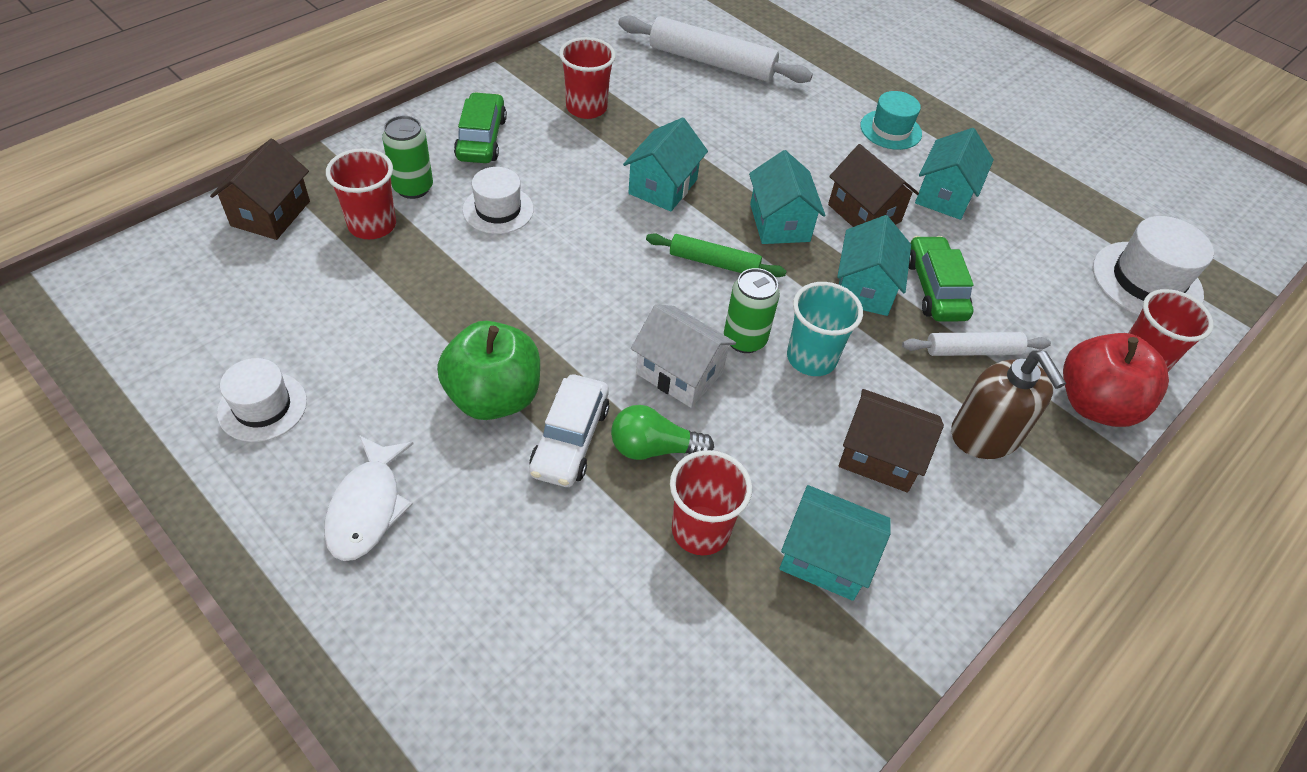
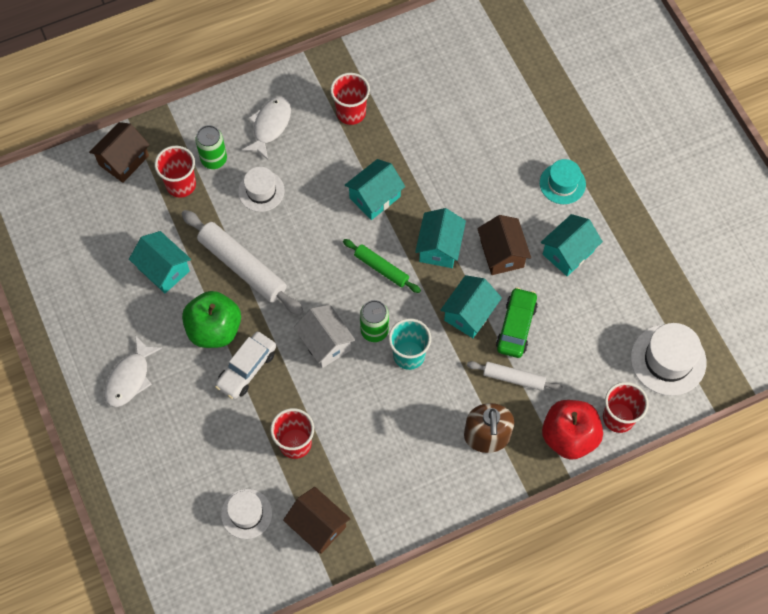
camera: 25 degrees right, 15 degrees up
(262, 407) = (91, 301): white hat -> white hat (246, 514)
(481, 139) = (270, 126): green car -> white fish
(654, 448) = (290, 387): green light bulb -> none
(712, 62) = (461, 86): white rolling pin -> white rolling pin (242, 266)
(825, 558) = (354, 479): turquoise house -> turquoise house (163, 269)
(879, 456) = (416, 430): brown house -> brown house (318, 526)

